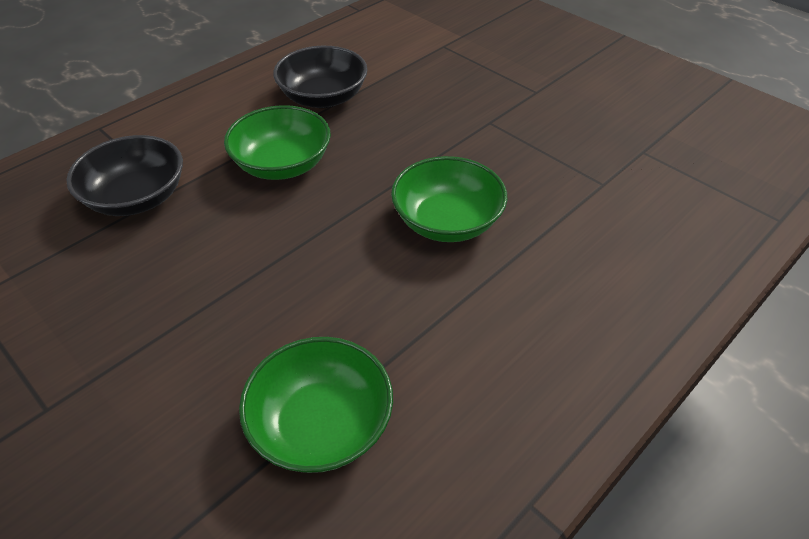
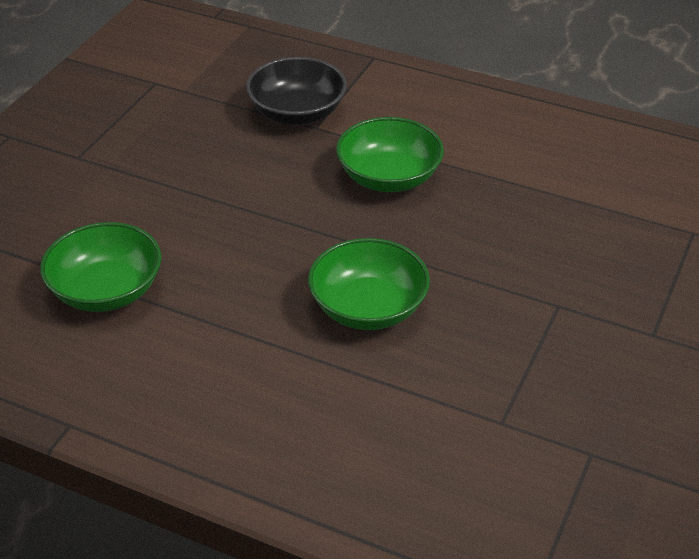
camera: 70 degrees right, 5 degrees down
(323, 97) = (514, 170): black bowl -> none

